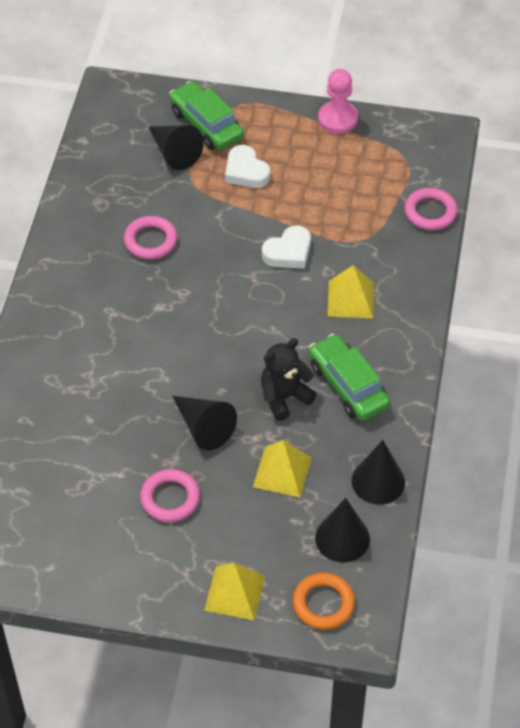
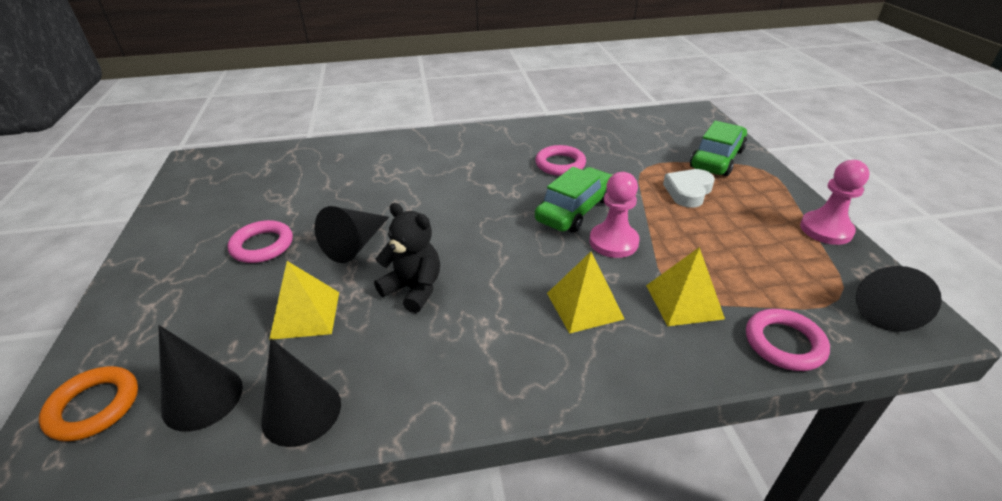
camera: 70 degrees right, 15 degrees down
(174, 152) = (667, 152): black cone -> black cone (884, 306)
(234, 593) = (130, 320): yellow pyramid -> yellow pyramid (684, 301)
(288, 252) = (613, 242): white heart -> pink pawn
(348, 385) = (452, 338): green car -> green car (575, 210)

